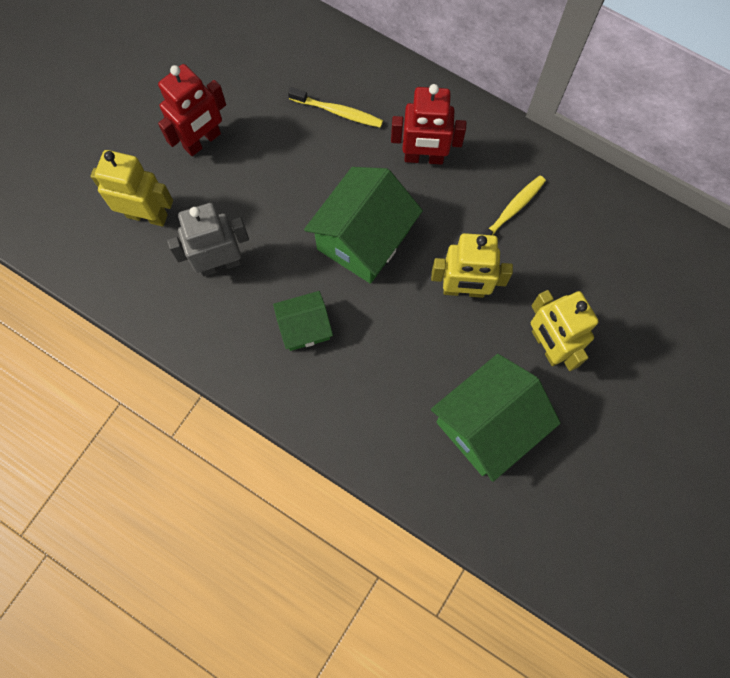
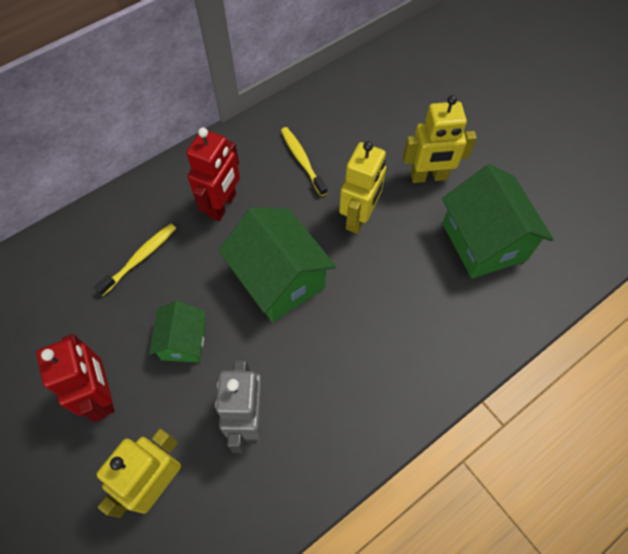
camera: 70 degrees left, 10 degrees down
(304, 327) = (347, 359): green house -> green house (183, 341)

